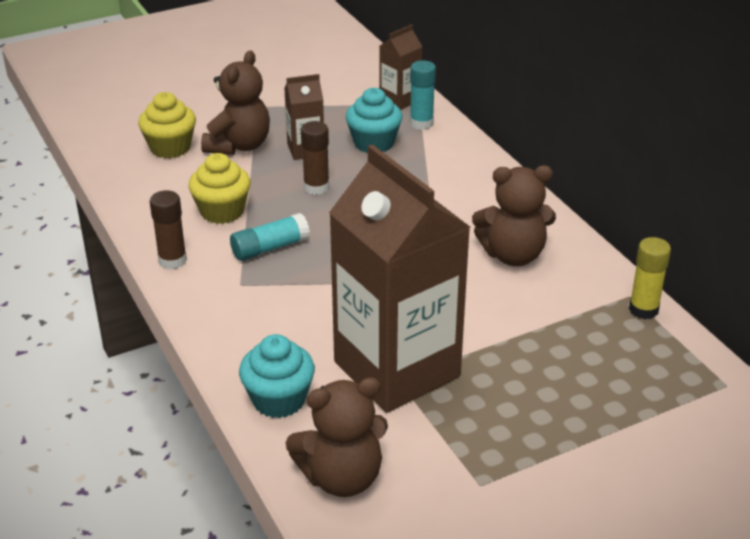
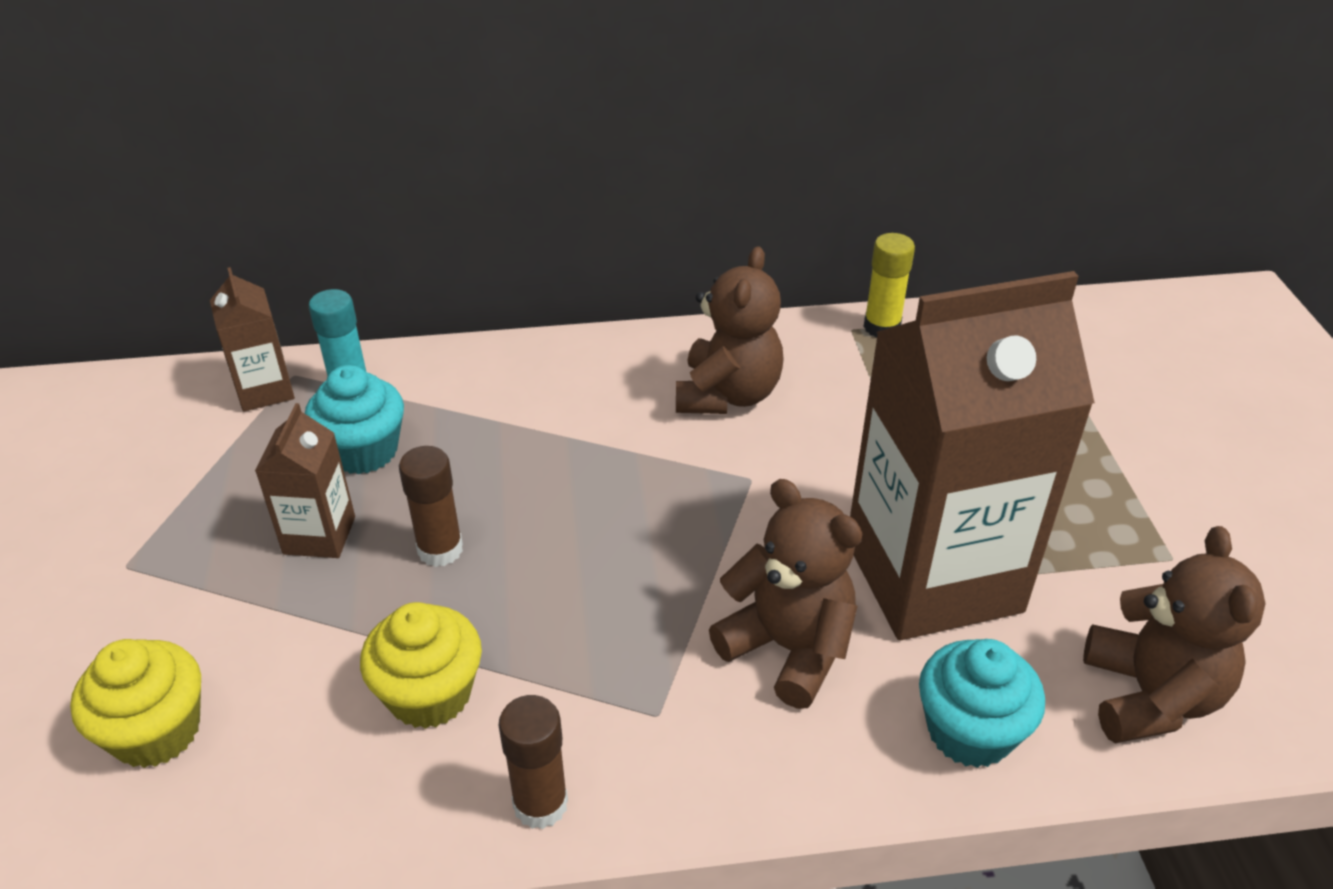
camera: 70 degrees left, 5 degrees up
(239, 146) = (235, 622): brown teddy bear -> brown teddy bear (788, 648)
(270, 248) = (576, 651): turquoise glue stick -> none

